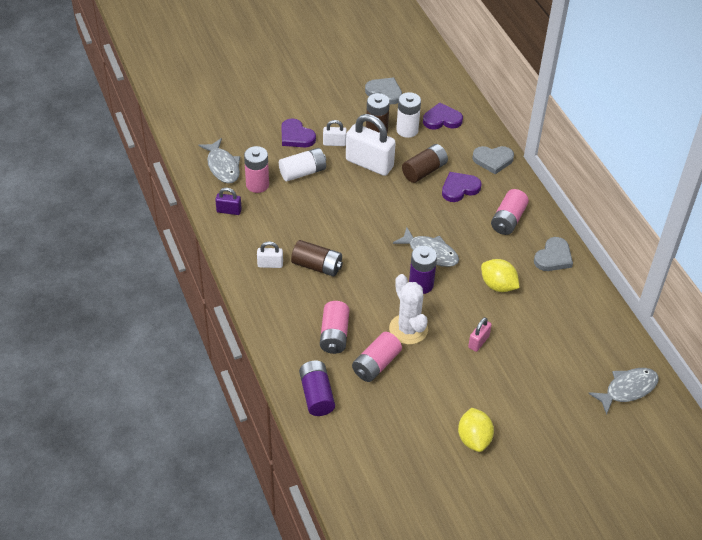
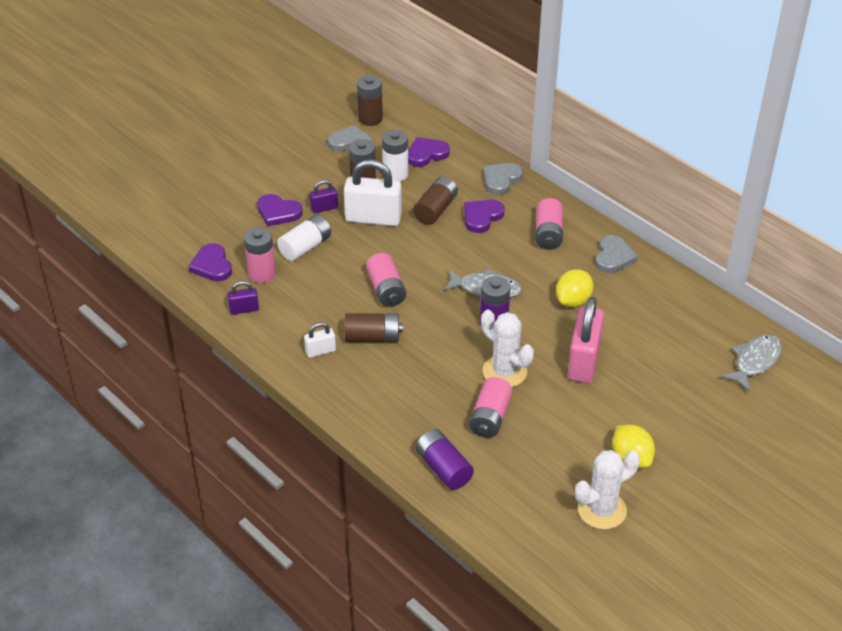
camera: 20 degrees left, 5 degrees down
(222, 166) = (212, 265): grey fish -> purple heart
(334, 143) = (324, 208): white padlock -> purple padlock
(334, 335) = (429, 401): pink battery -> pink battery (386, 290)
(411, 75) = (370, 119): none -> brown battery
(426, 474) = (602, 510): none -> white cactus
(478, 342) = (583, 362): pink padlock -> pink padlock, size x2.04
(493, 160) = (501, 180): grey heart -> grey heart turned 150 degrees clockwise
(498, 285) = (573, 301): yellow lemon -> yellow lemon turned 75 degrees counterclockwise

